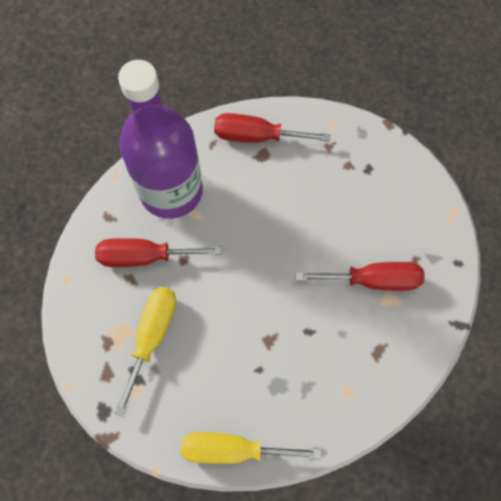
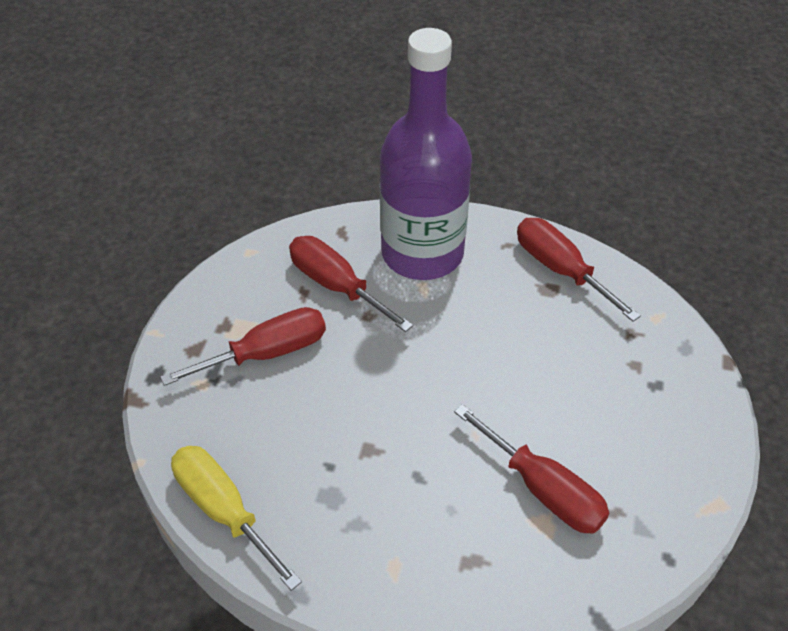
camera: 45 degrees right, 20 degrees down
(152, 336) = (267, 353): yellow screwdriver -> red screwdriver

